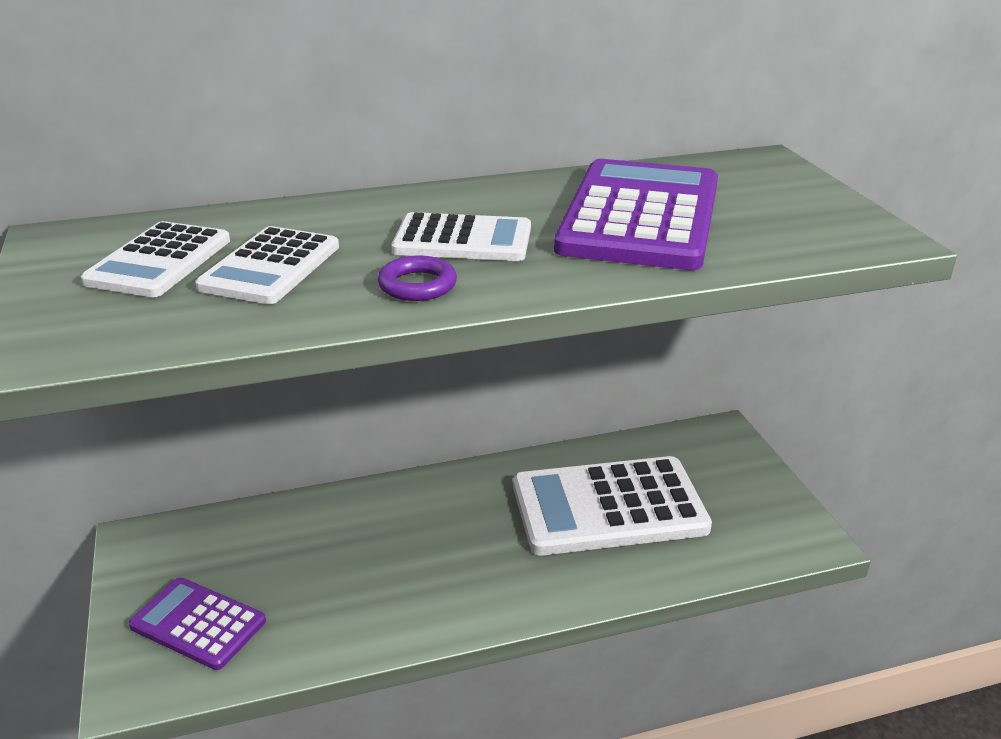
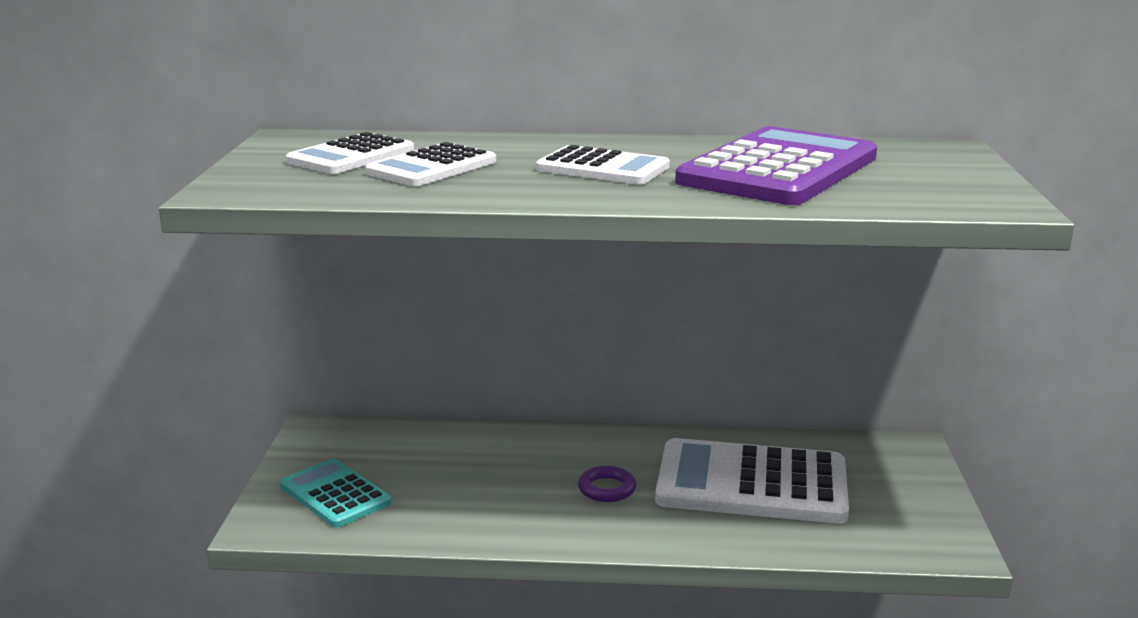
camera: 20 degrees right, 10 degrees down
(198, 624) = (335, 494): purple calculator -> turquoise calculator
(417, 285) = (538, 188): purple ring -> purple ring (607, 489)

